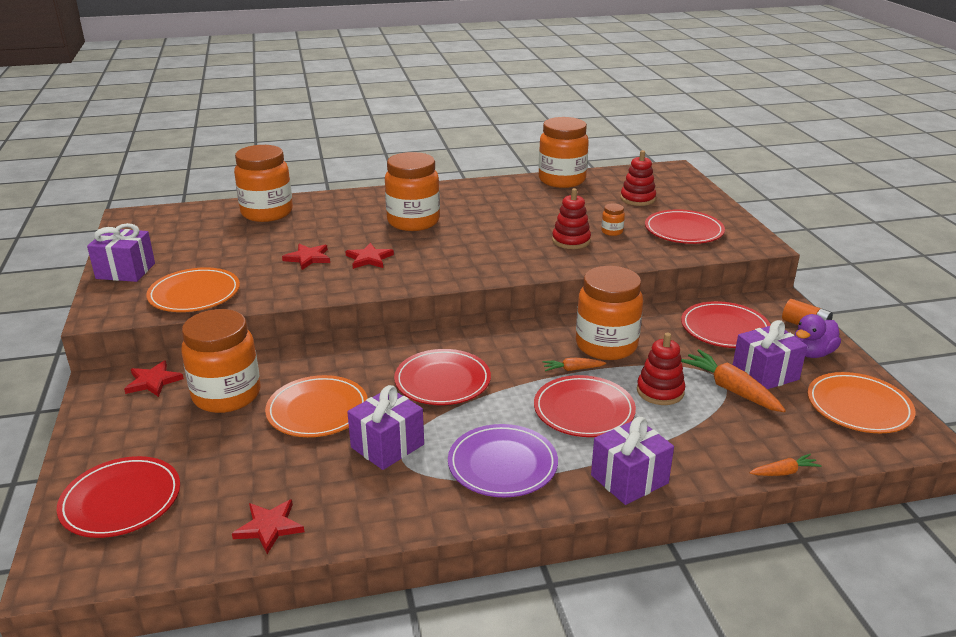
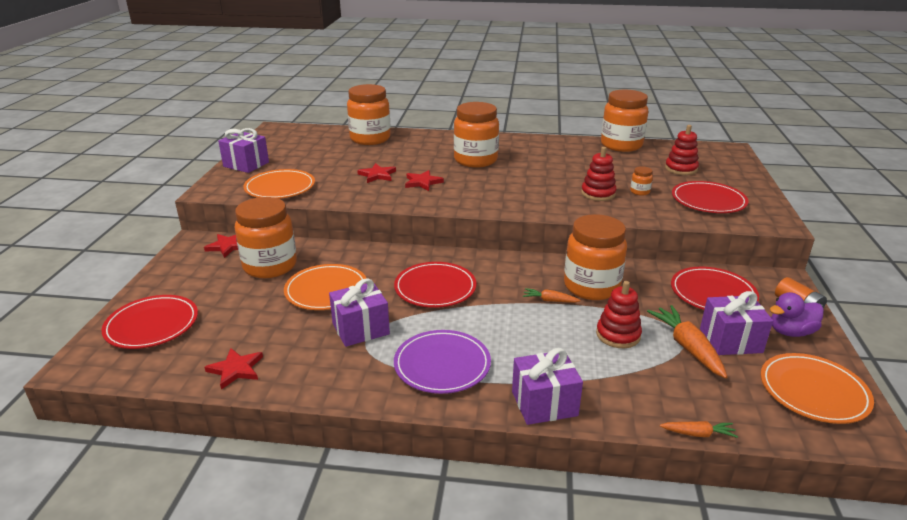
camera: 20 degrees right, 0 degrees up
(584, 410) = (539, 336): red plate -> none

